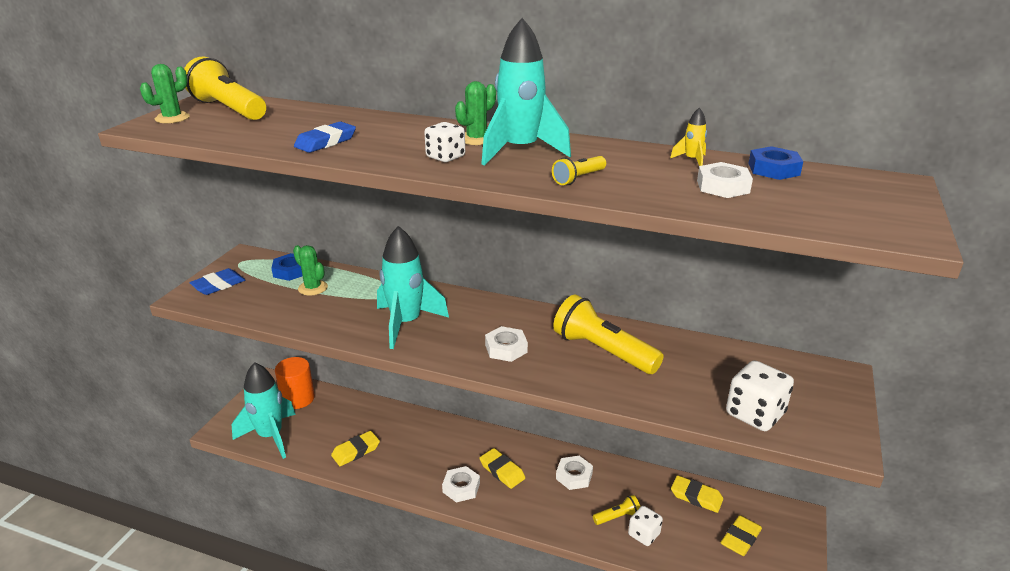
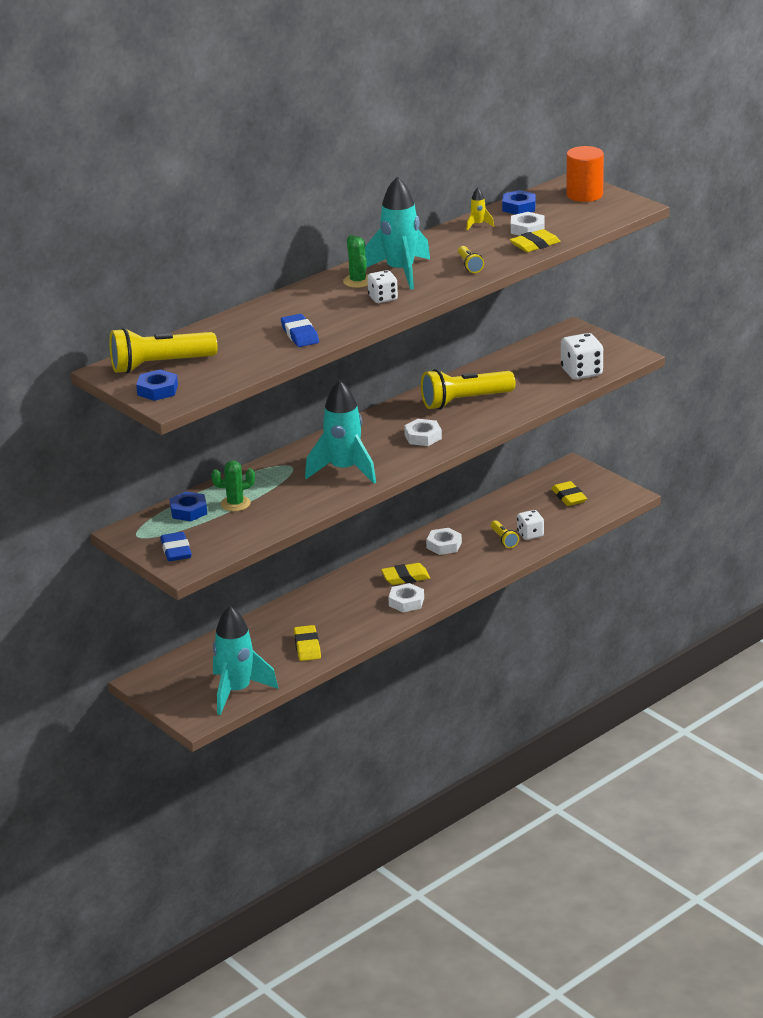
camera: 60 degrees left, 0 degrees up
(172, 118) = (157, 390): green cactus -> blue nut
(298, 398) = (190, 668): orange cylinder -> orange cylinder (584, 195)
(617, 517) = (503, 540): yellow flashlight -> yellow flashlight turned 150 degrees clockwise
(696, 497) = (515, 499): yellow eraser -> yellow eraser (535, 245)

